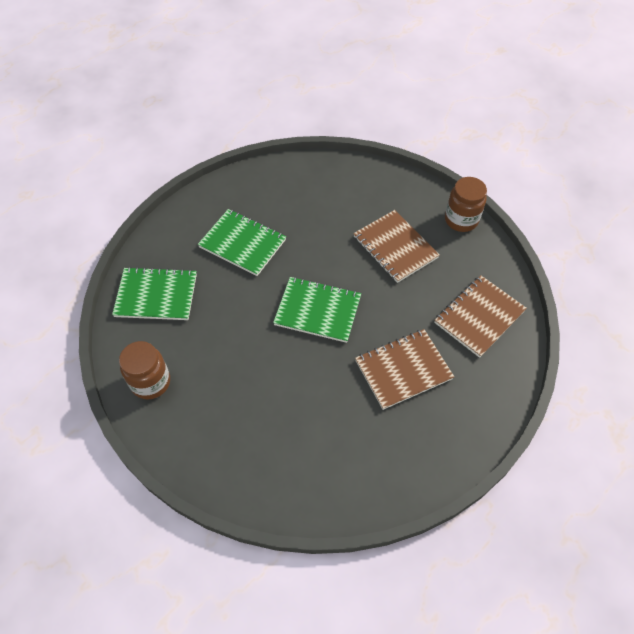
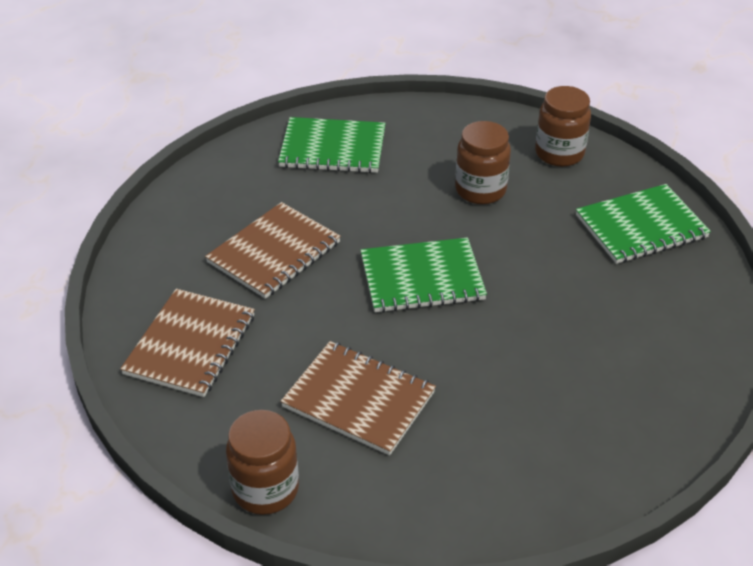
camera: 155 degrees right, 15 degrees down
(232, 369) = (480, 190): none -> brown jar
(242, 243) = (592, 323): green notebook -> green notebook (333, 148)

